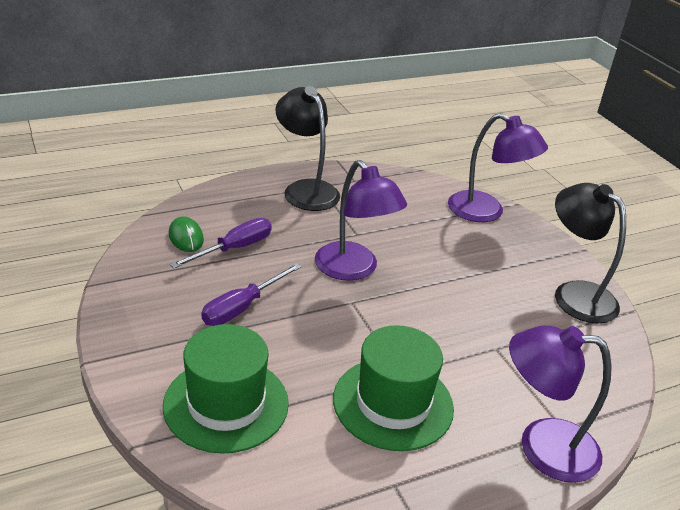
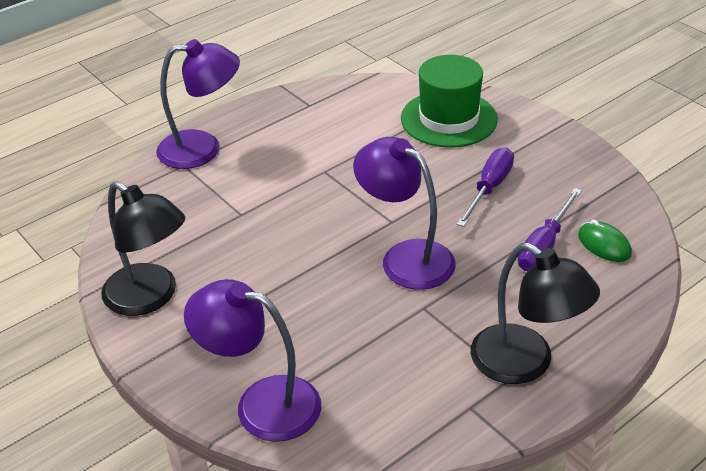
camera: 170 degrees right, 5 degrees up
(393, 403) = (324, 149): green hat -> none

